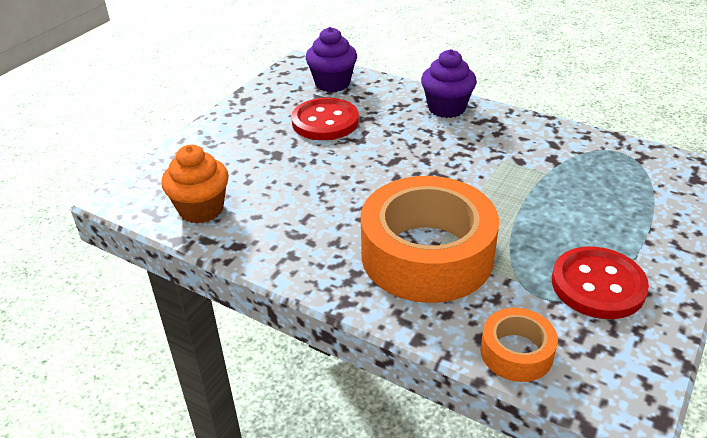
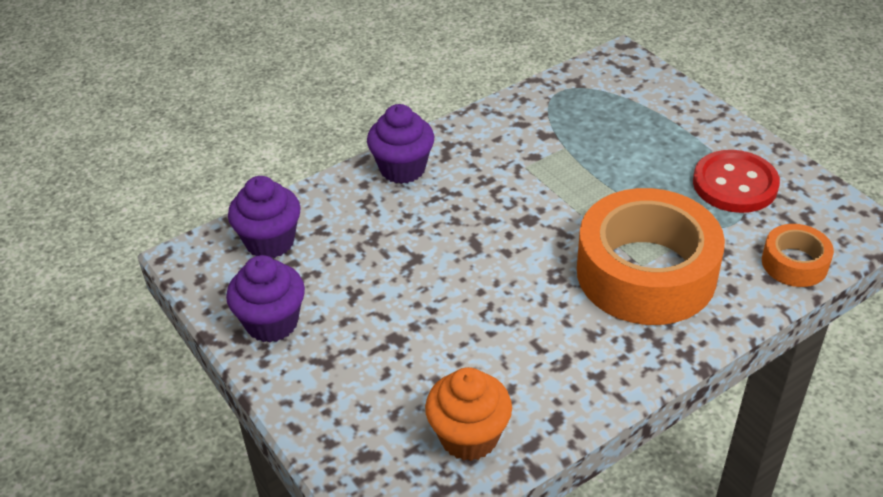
camera: 65 degrees left, 5 degrees up
(262, 106) = (272, 323): none -> purple cupcake
(325, 121) = (355, 274): red button -> none

